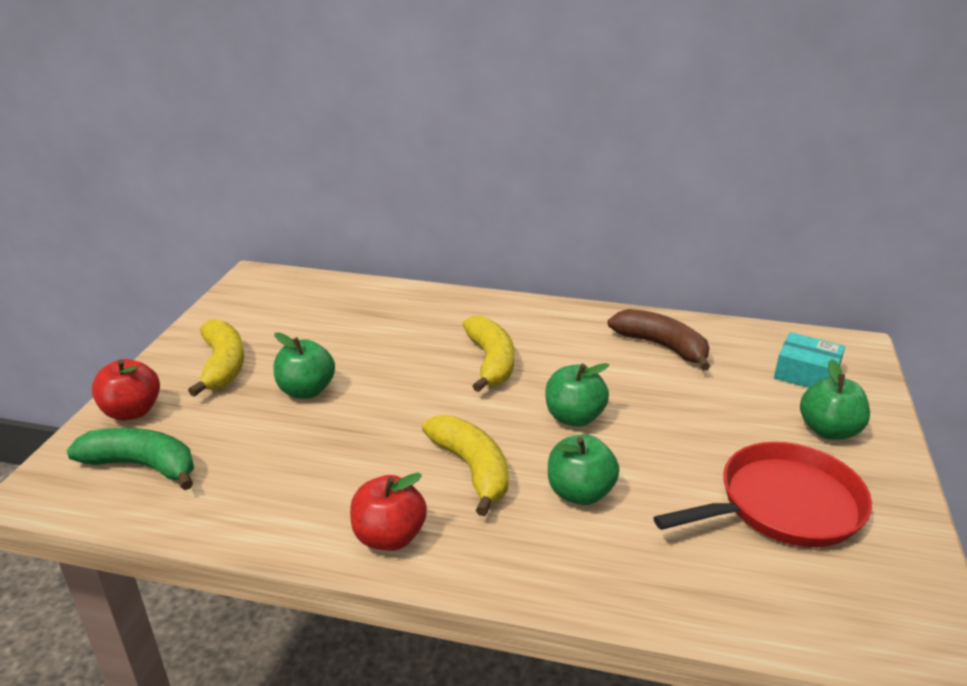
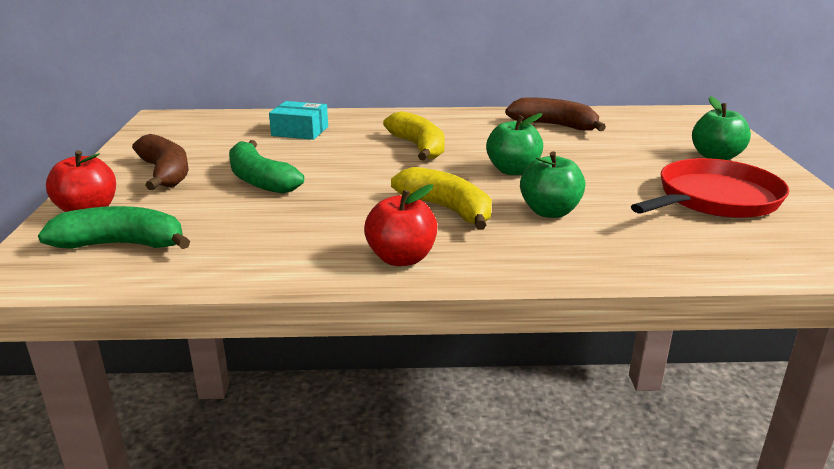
camera: 15 degrees left, 5 degrees down
(223, 365) = (165, 173): yellow banana -> brown banana
(306, 390) = (260, 180): green apple -> green banana
(806, 374) = (676, 129): turquoise box -> turquoise box (300, 131)

